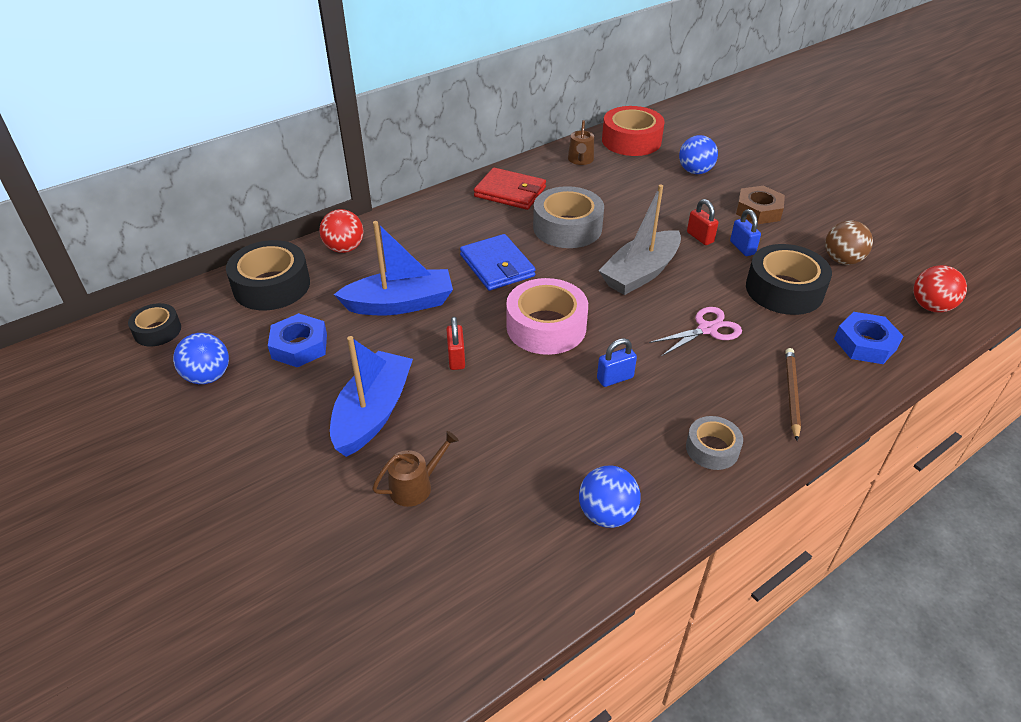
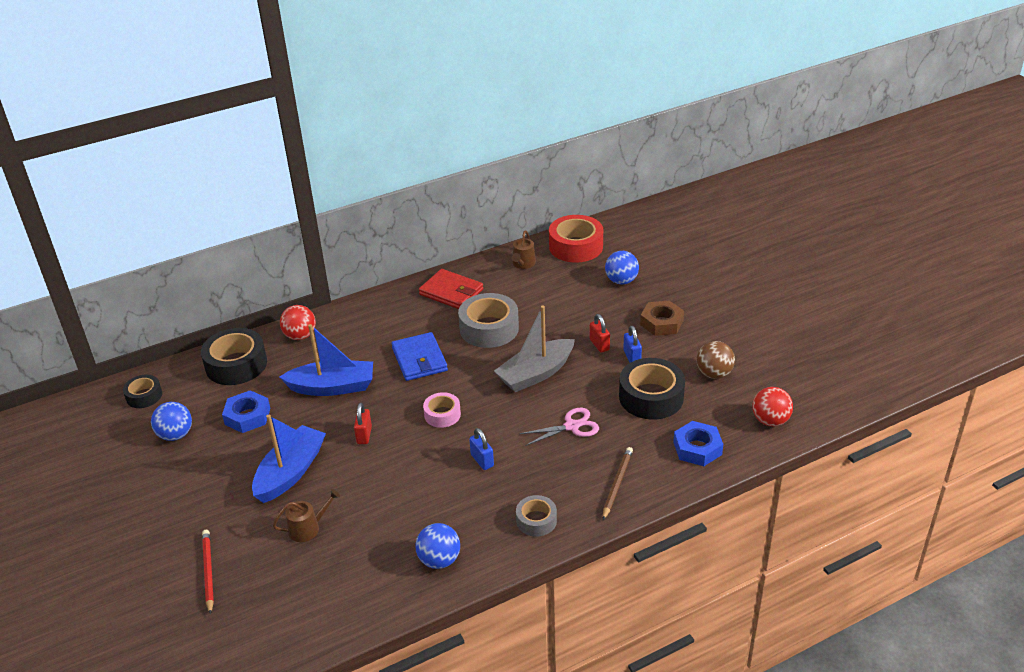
camera: 10 degrees right, 5 degrees down
(289, 562) = (208, 572): none -> red pencil
(546, 327) = (442, 415): pink tape -> pink tape, size x0.56
(615, 378) = (482, 460): blue padlock -> blue padlock turned 75 degrees clockwise

